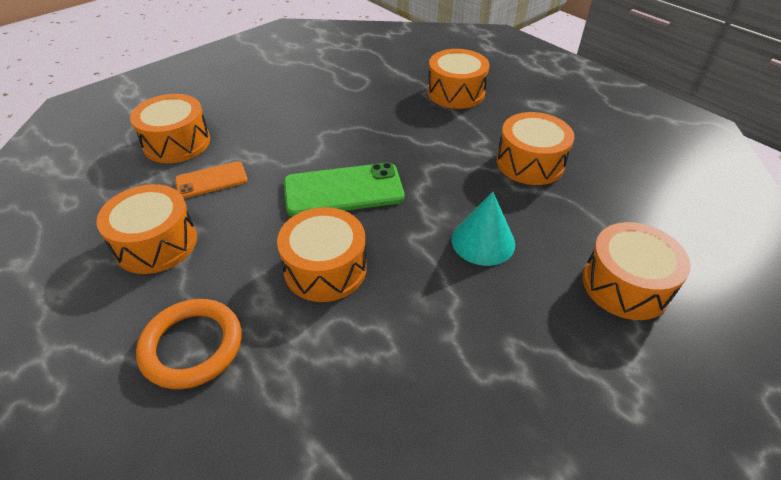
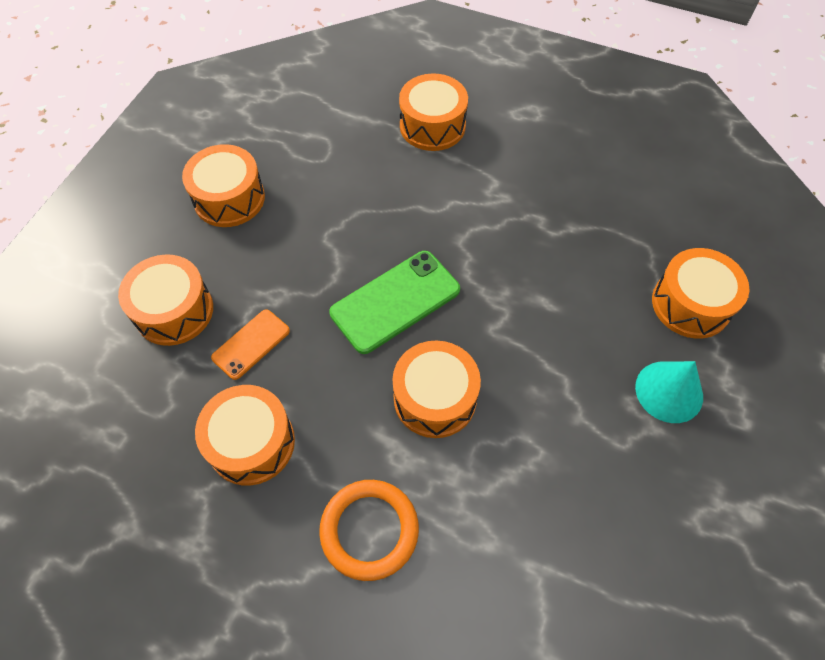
camera: 25 degrees left, 15 degrees up
(483, 241) = (556, 307): turquoise cone -> turquoise cone (669, 391)
(530, 163) = (552, 196): orange drum -> orange drum (229, 198)

